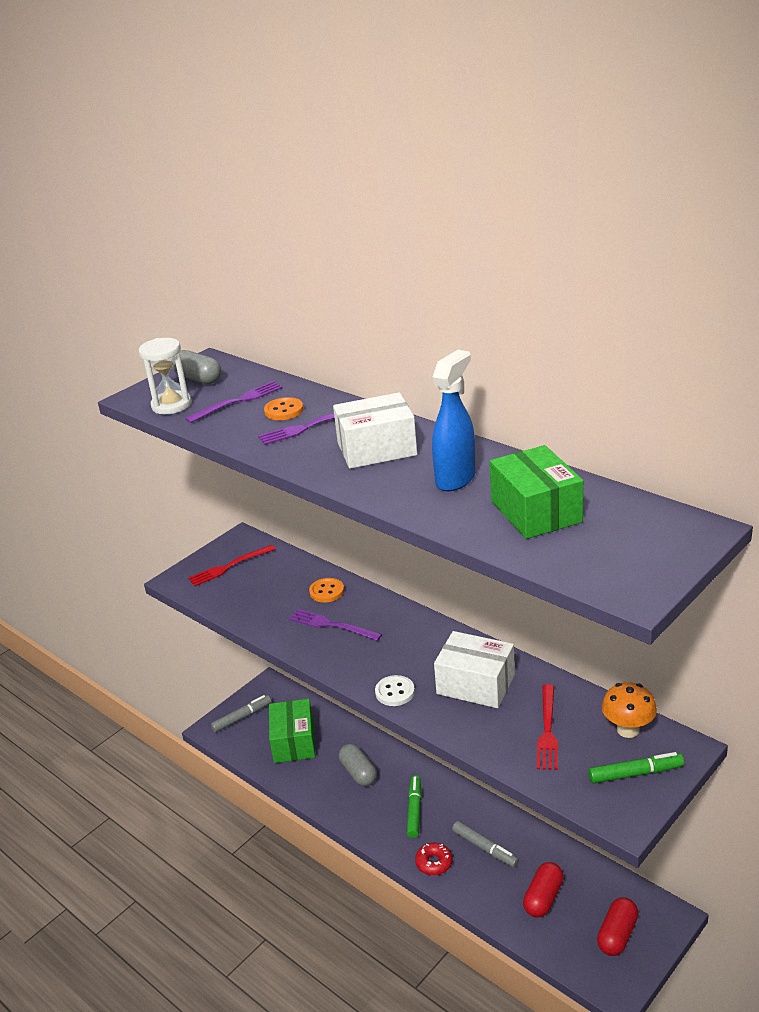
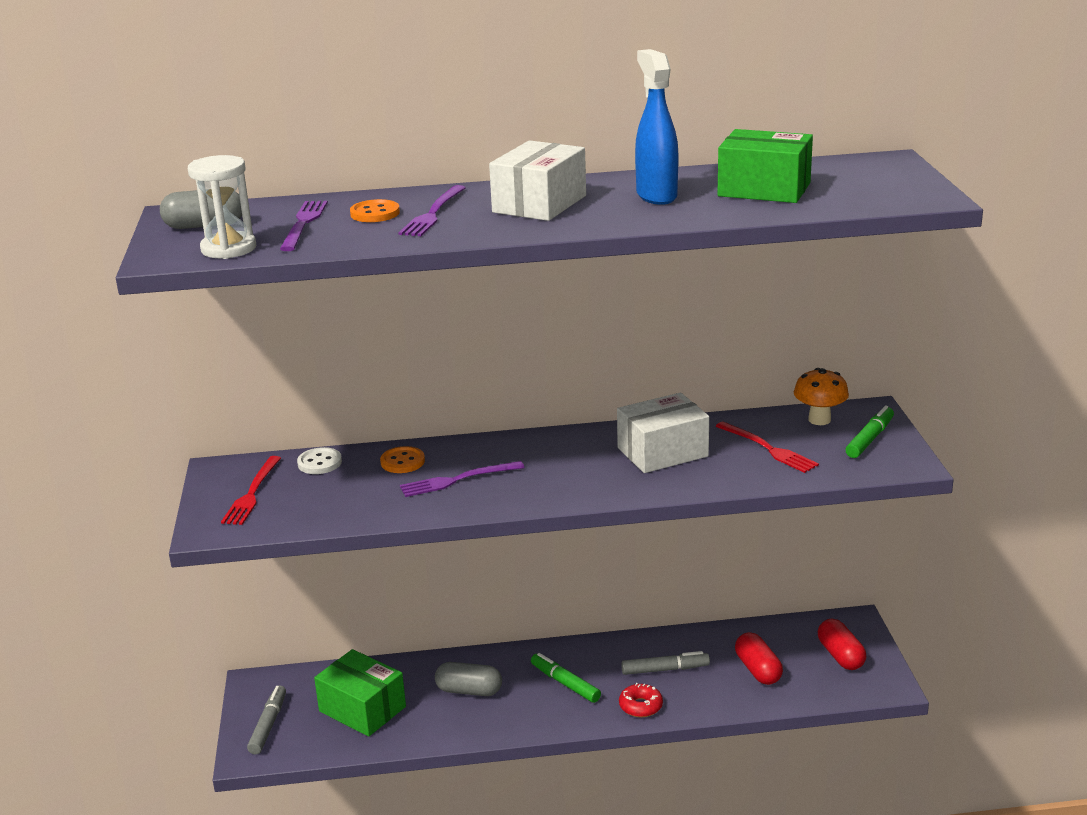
camera: 50 degrees left, 5 degrees down
(395, 692) = (607, 490): white button -> white button (319, 463)

